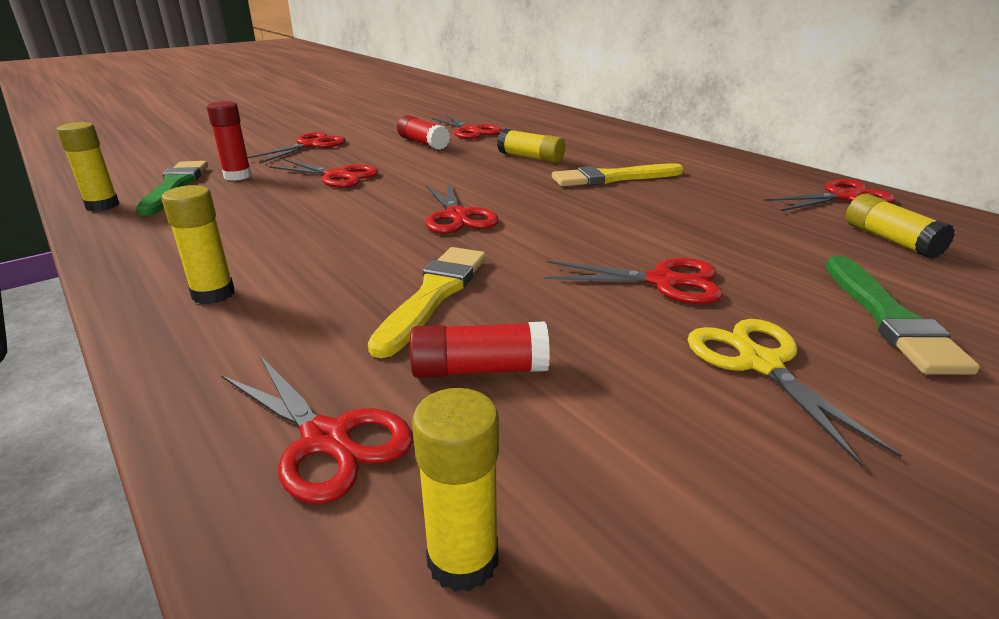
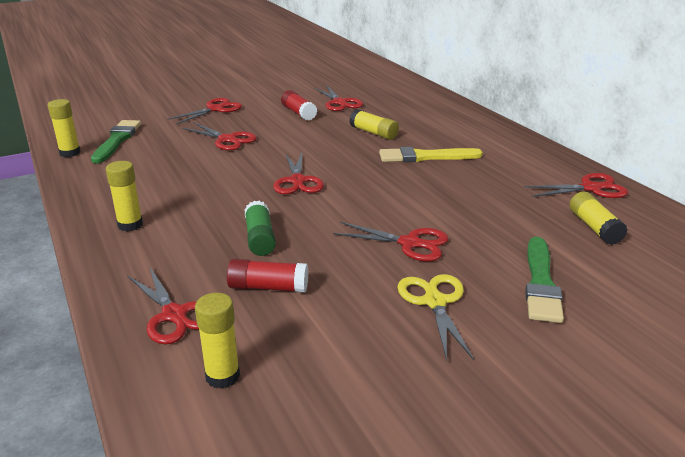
camera: 10 degrees right, 0 degrees up
(237, 176) = (159, 134): red glue stick -> none
(433, 295) = (260, 238): yellow brush -> green glue stick

